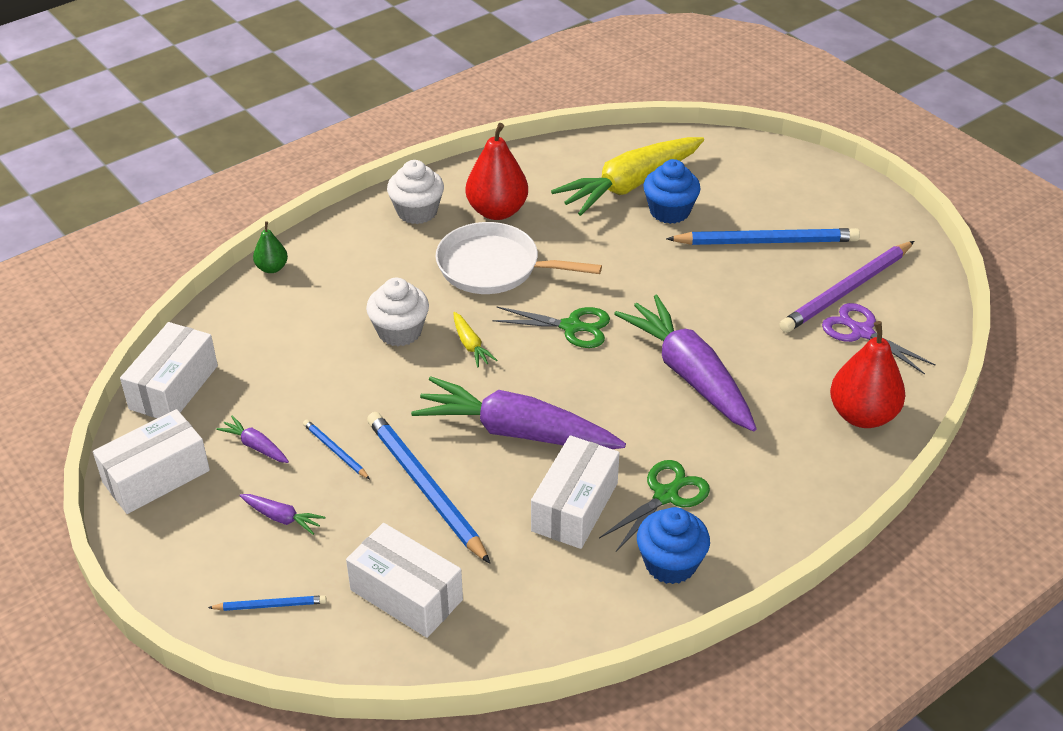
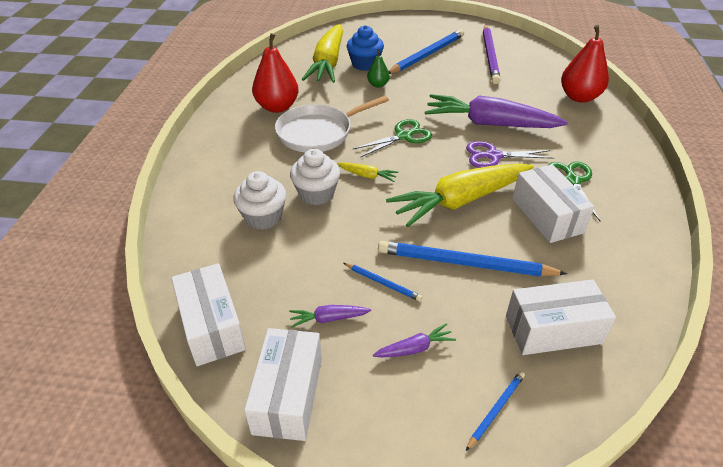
camera: 45 degrees left, 0 degrees up
(272, 268) = (178, 210): green pear -> green pear (378, 85)
(335, 451) = (383, 283): blue pencil -> blue pencil turned 150 degrees counterclockwise
(417, 212) = (230, 130): white cupcake -> white cupcake (263, 217)
(516, 432) = (460, 201): purple carrot -> yellow carrot
(670, 564) = (627, 209): blue cupcake -> none
(861, 331) = (522, 67): purple scissors -> purple scissors (492, 156)

